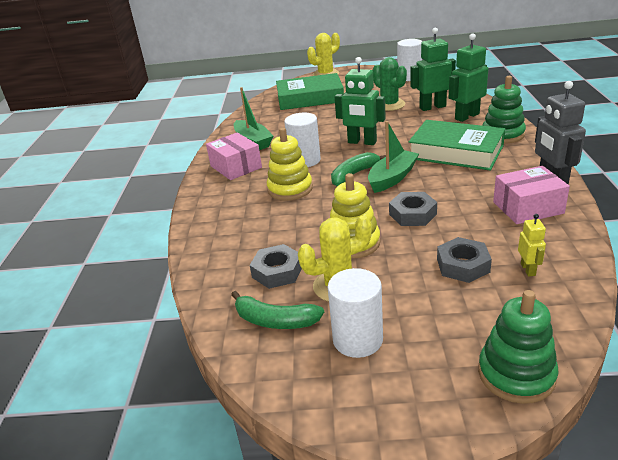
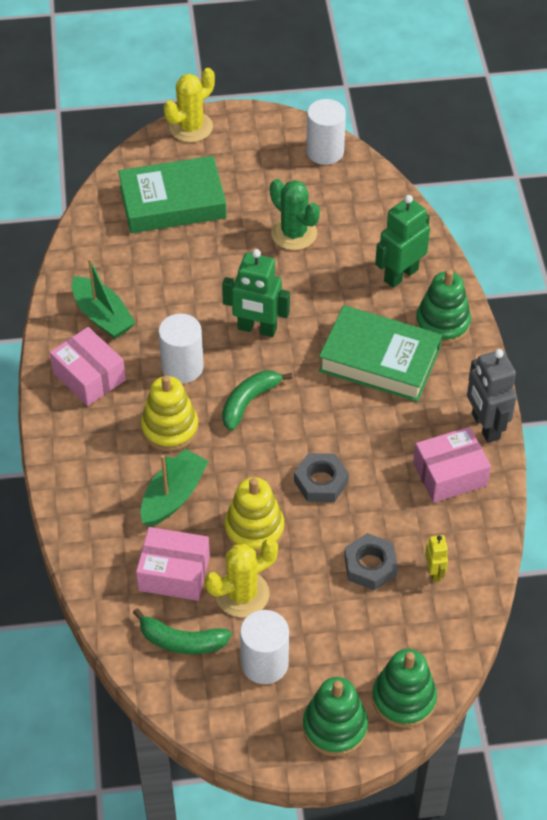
camera: 10 degrees left, 20 degrees up
(277, 272) = (174, 573): grey nut -> pink box
(392, 178) = (298, 411): green boat -> green boat (173, 496)
(432, 107) = (355, 245): green robot -> none
(437, 400) = (335, 727): none -> green stacking toy

